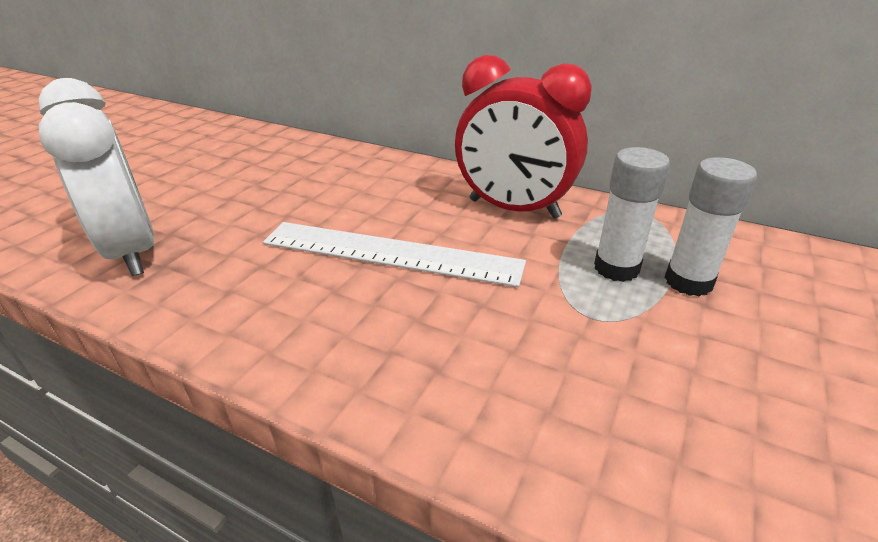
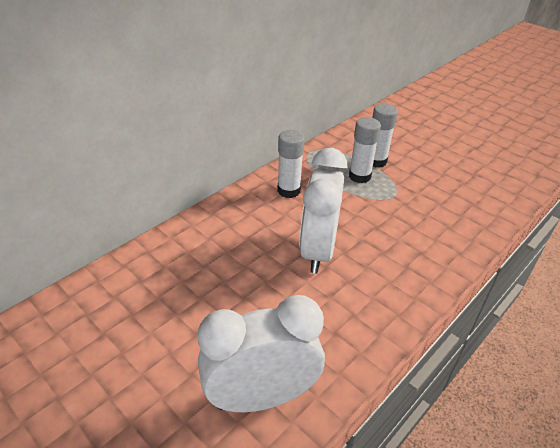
camera: 75 degrees left, 5 degrees up
(390, 253) = (318, 251): white ruler -> white clock
(513, 209) = (289, 191): red clock -> white glue stick

